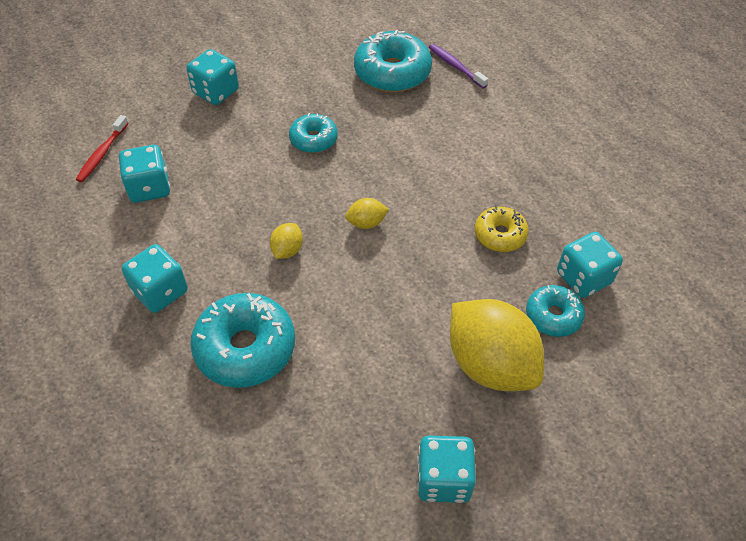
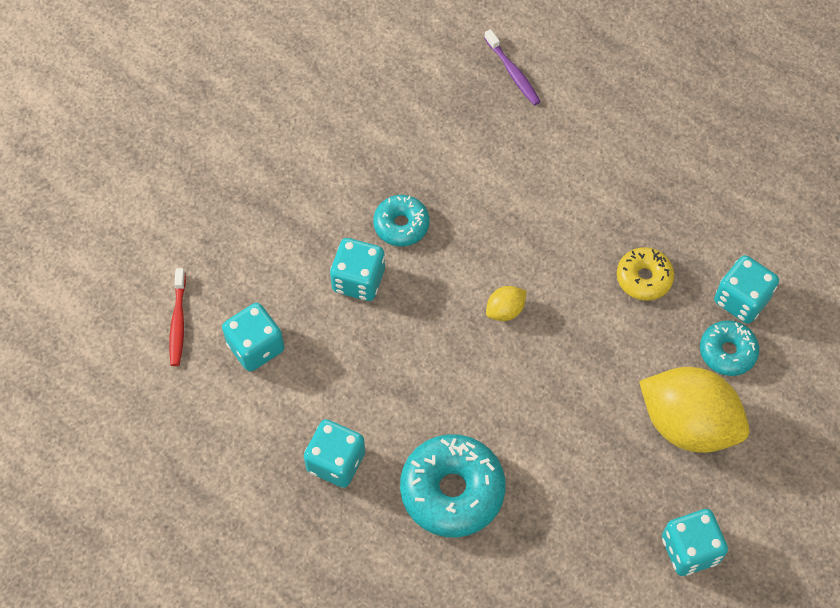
camera: 20 degrees left, 10 degrees up
(216, 92) = (259, 197): turquoise dice -> turquoise dice (358, 280)
(287, 250) = (440, 370): yellow lemon -> none
(392, 72) = (446, 104): turquoise donut -> none
(456, 66) = (513, 72): purple toothbrush -> purple toothbrush turned 150 degrees counterclockwise

